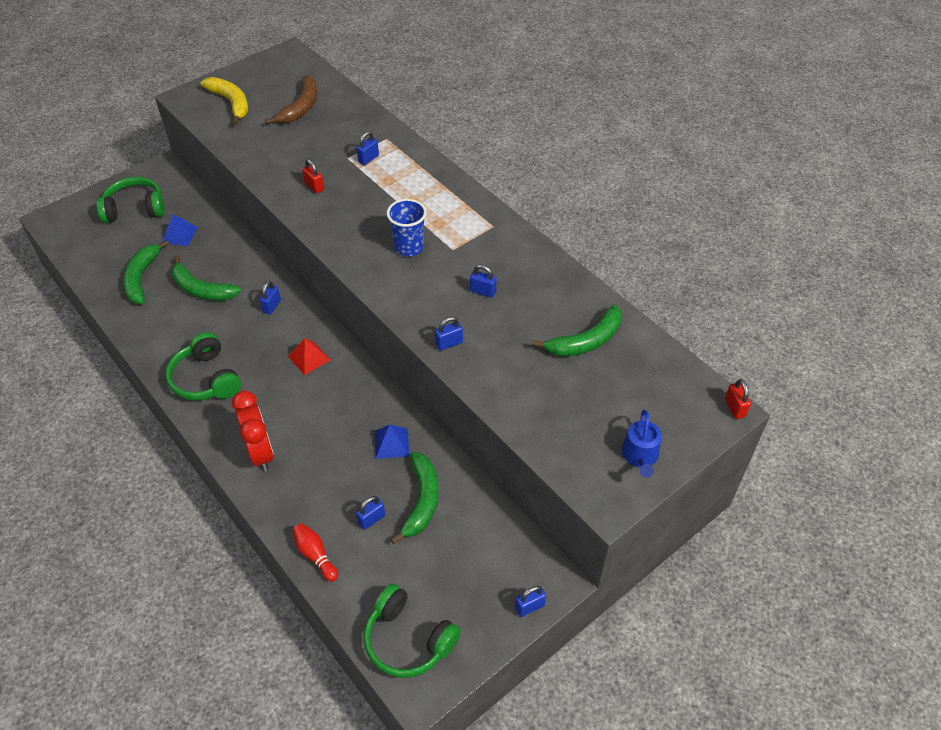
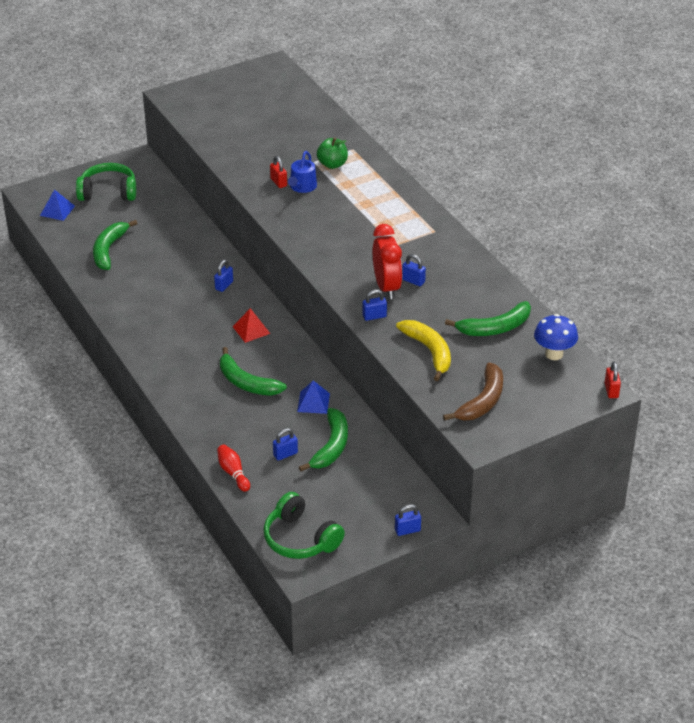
camera: 10 degrees right, 10 degrees down
(179, 234) = (147, 218): blue pyramid -> blue pyramid (57, 210)
(201, 289) = (162, 265): green banana -> green banana (246, 382)
(206, 379) = (157, 335): green headphones -> none
(231, 103) = (213, 104): yellow banana -> yellow banana (429, 351)
(260, 452) = (197, 395): red clock -> red clock (386, 287)
(301, 107) = (277, 114): brown banana -> brown banana (482, 401)
(368, 159) = (332, 164): blue padlock -> green apple
(409, 247) = (355, 240): blue cup -> none
(640, 456) = (518, 414): blue watering can -> blue watering can (302, 187)
(658, 367) = (554, 354): none -> blue mushroom

